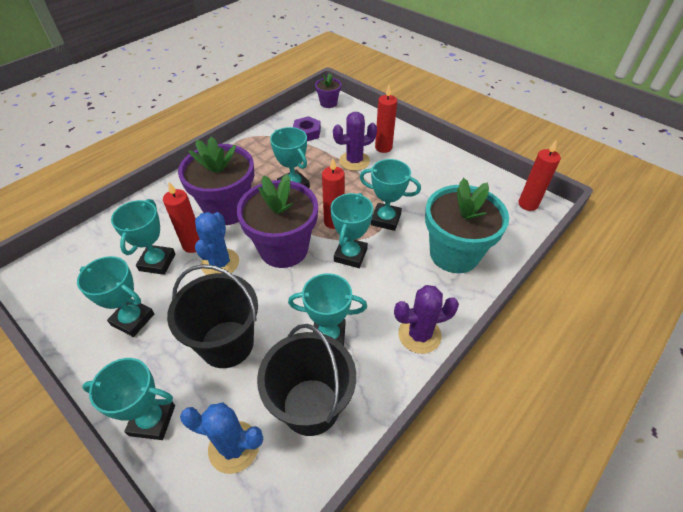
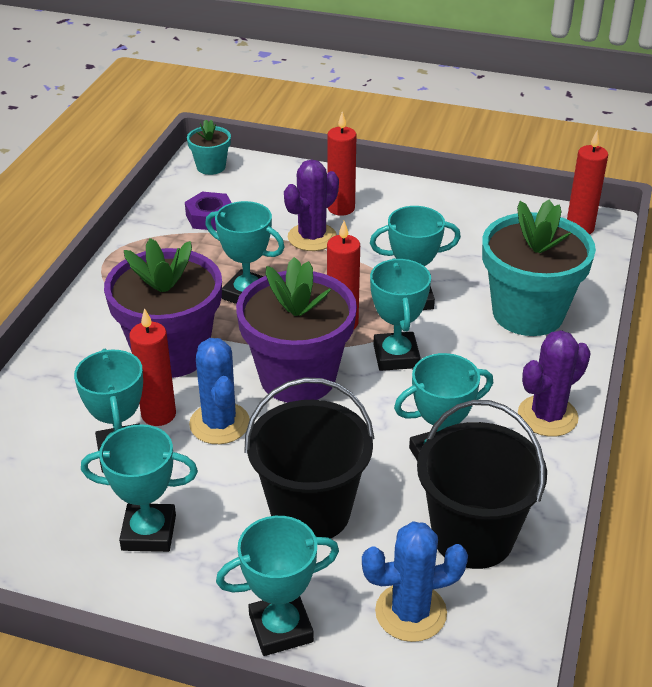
camera: 25 degrees left, 10 degrees down
(328, 103) = (211, 167): purple flower pot -> turquoise flower pot

